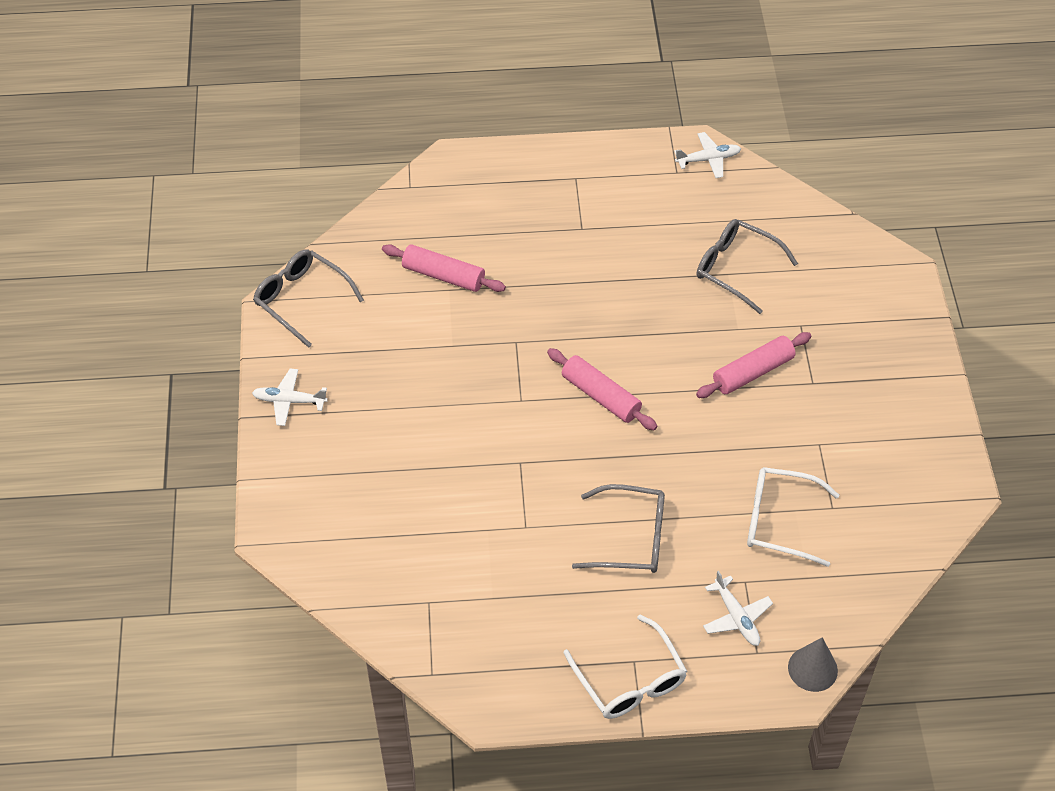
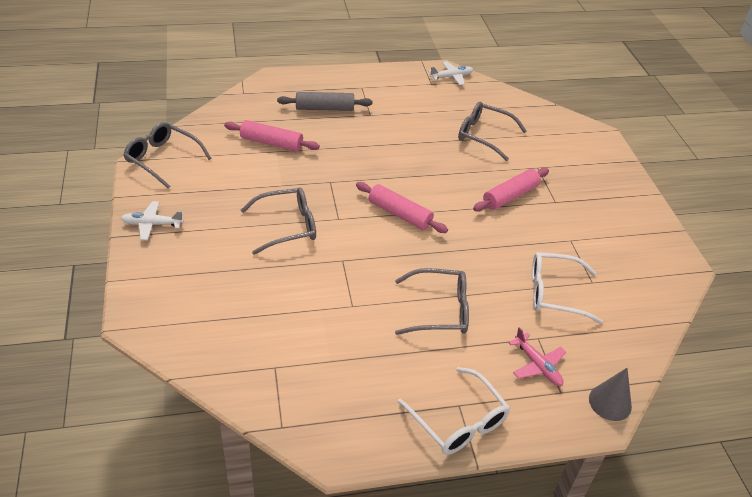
camera: 10 degrees left, 10 degrees down
(454, 410) = (286, 226): none -> grey glasses
(520, 216) = (324, 108): none -> grey rolling pin
(736, 617) = (537, 365): white plane -> pink plane

